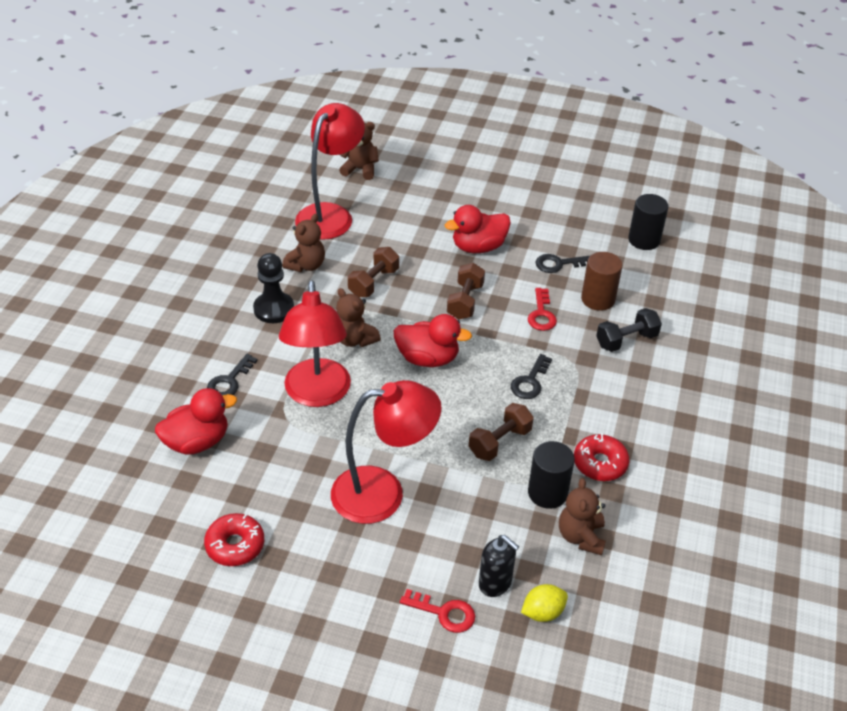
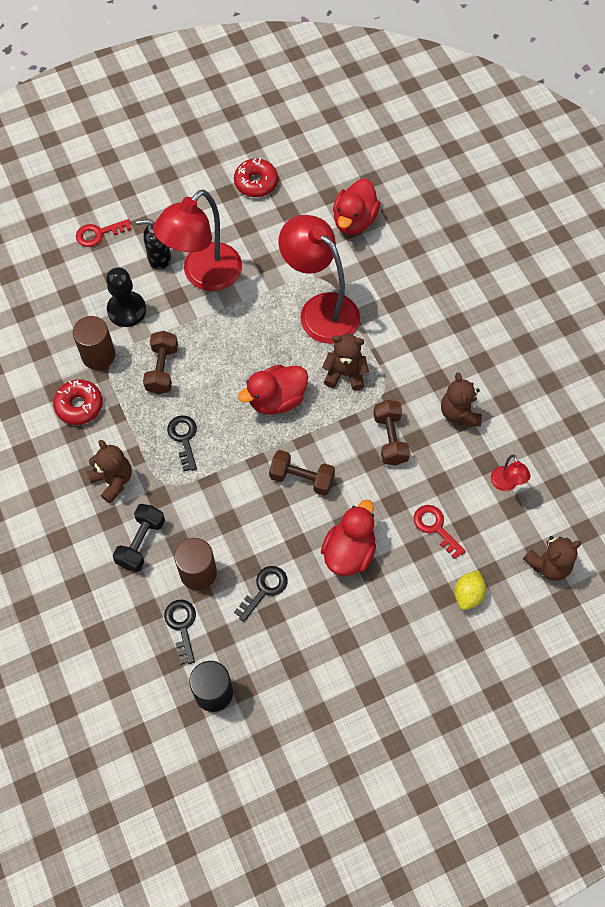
camera: 140 degrees right, 20 degrees up
(229, 381) = (388, 274): black key -> black key (182, 626)
(274, 309) = (431, 353): black pawn -> black pawn (126, 310)
(330, 214) = (506, 484): red lamp -> red lamp, size x0.43
(465, 301) = (302, 478): brown dumbbell -> brown dumbbell turned 45 degrees counterclockwise
(495, 583) = (83, 271): black soap dispenser -> black soap dispenser (159, 258)
(541, 314) = (230, 515): red key -> red key (435, 527)
(543, 612) = (41, 275): yellow lemon -> yellow lemon (468, 594)
(547, 493) = (98, 355): black cylinder -> brown cylinder
(581, 537) = (53, 340): brown teddy bear -> brown teddy bear (113, 480)

